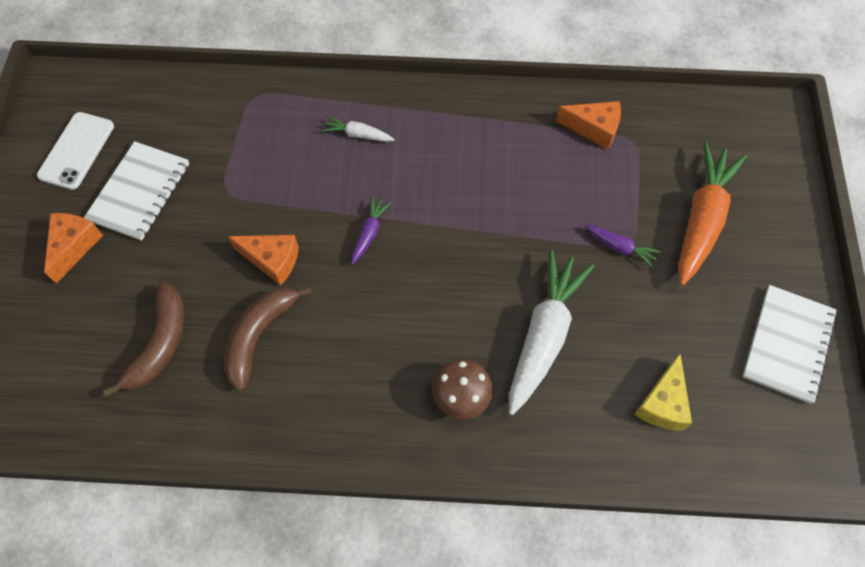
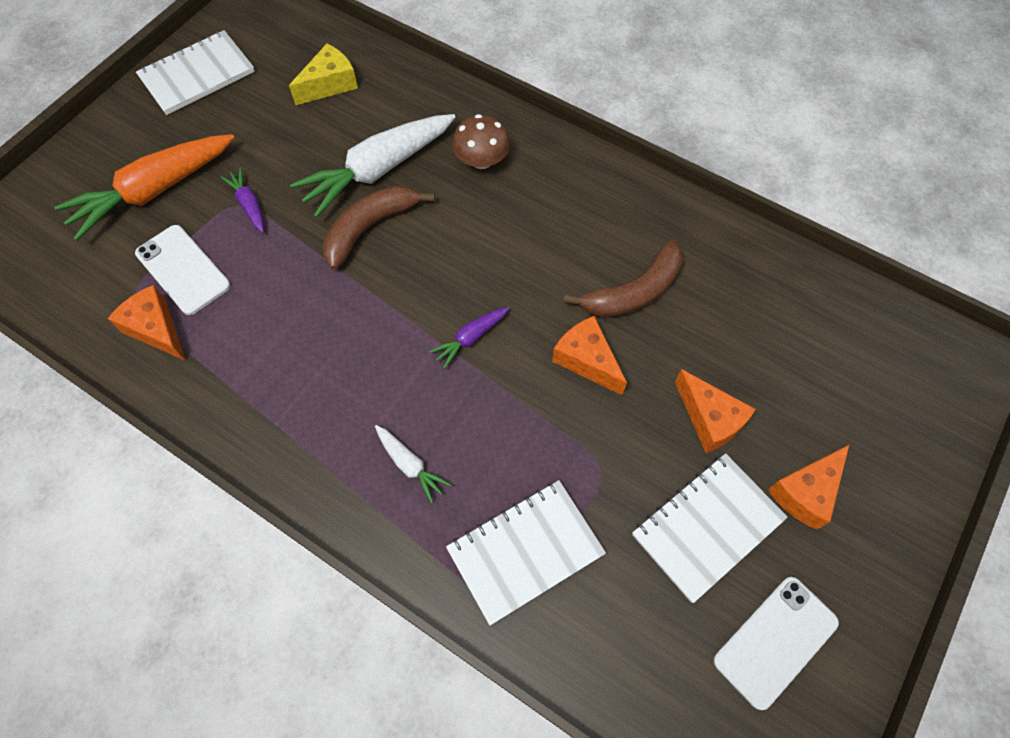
camera: 150 degrees left, 0 degrees up
(160, 263) = (709, 419): none -> orange cheese
(160, 344) = (736, 331): brown banana -> brown banana (370, 227)
(255, 124) = (525, 551): none -> white notebook
(618, 174) = (183, 270): none -> white phone

